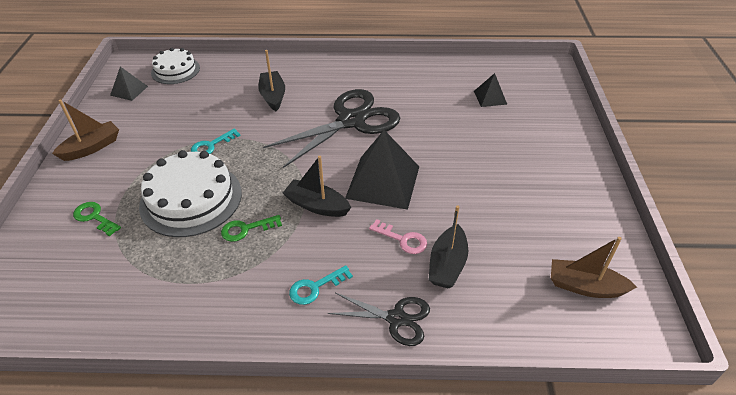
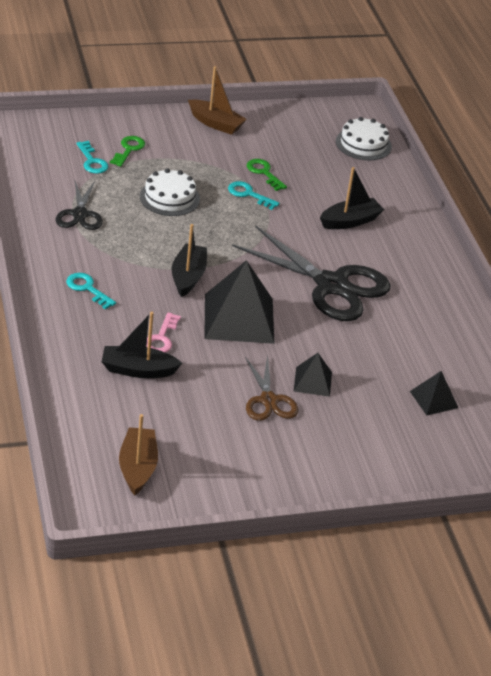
camera: 70 degrees right, 5 degrees down
(97, 251) = (92, 161): none -> turquoise key
(129, 90) = (312, 122): black pyramid -> black pyramid (312, 381)
(191, 199) = (169, 197): white cake -> white cake, size x0.61
(246, 229) = (143, 237): green key -> green key (264, 173)
(396, 319) = (66, 340): black scissors -> black scissors (80, 214)
(491, 182) = (268, 400): none -> brown scissors

